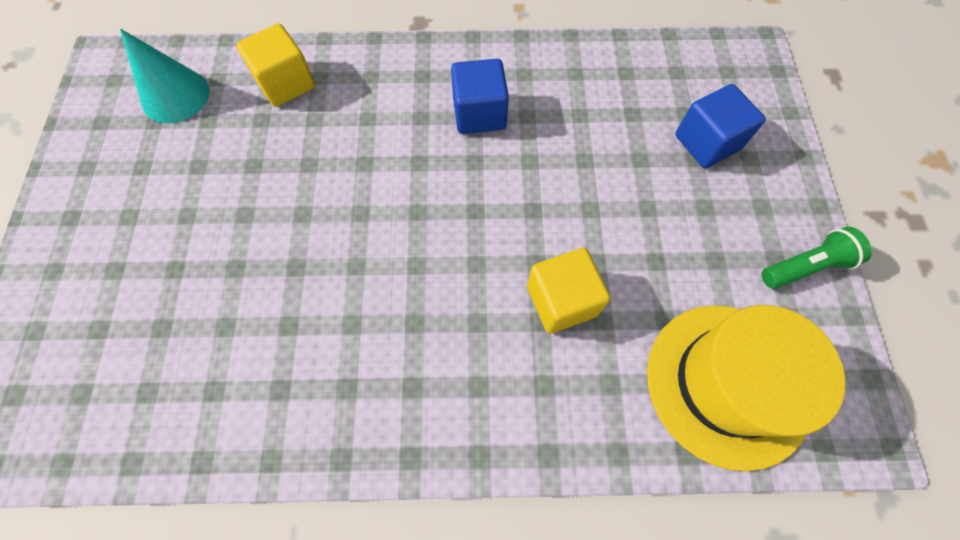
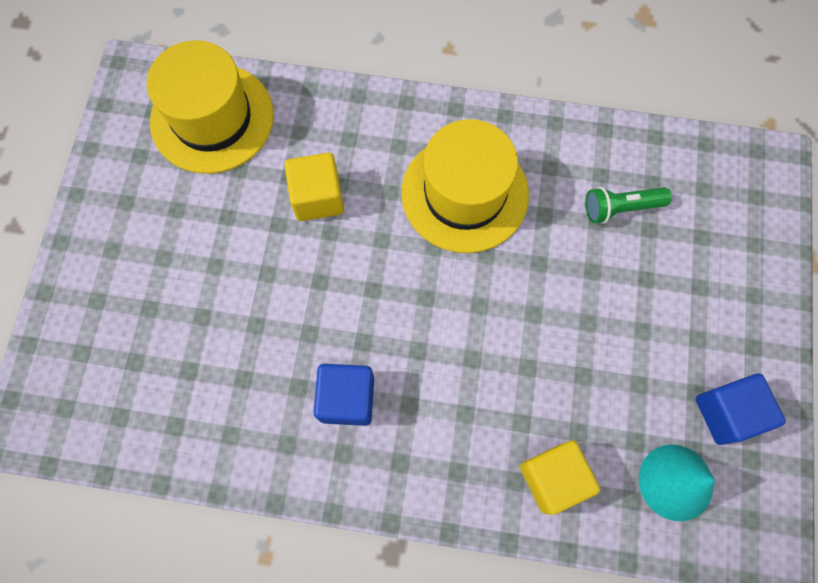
camera: 170 degrees left, 5 degrees up
(386, 335) = (464, 193): none -> yellow hat
(707, 142) = (129, 324): blue cube -> blue cube (727, 412)
(805, 266) = (105, 191): green flashlight -> green flashlight (620, 208)

